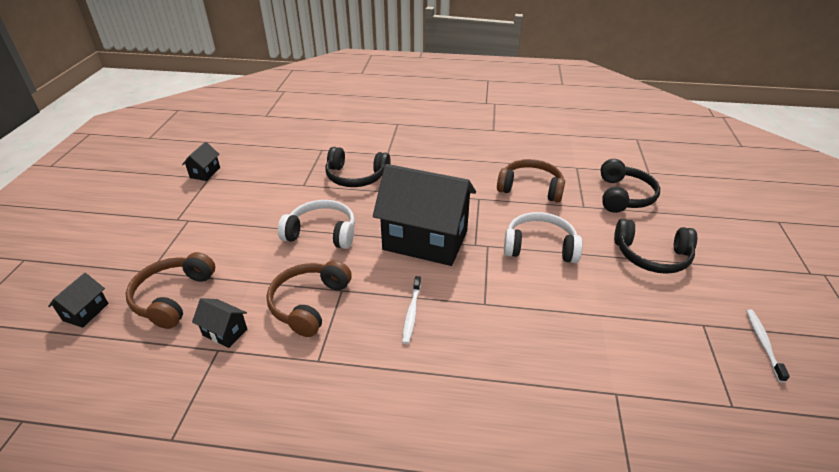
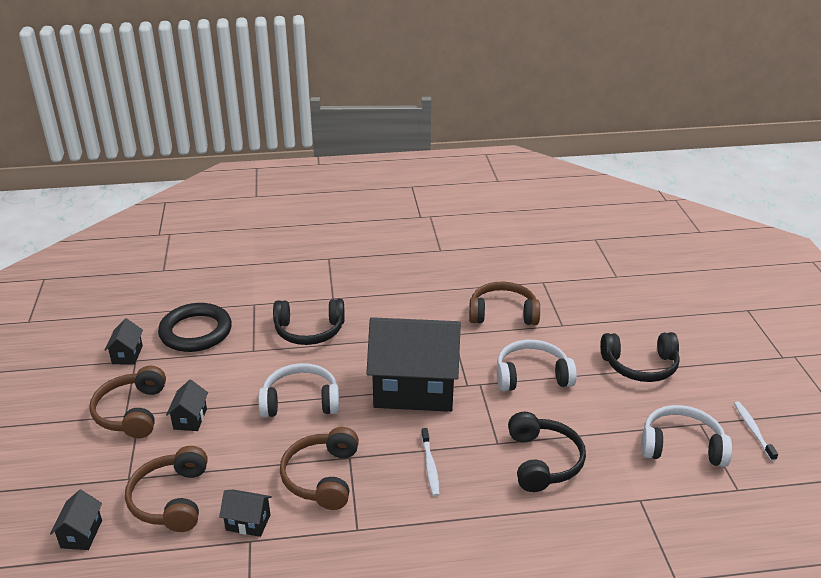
camera: 15 degrees left, 5 degrees down
(183, 218) = (132, 412): none -> brown headphones
(225, 231) = (190, 419): none -> black house
(266, 163) = (196, 332): none -> black ring
(624, 196) = (598, 307): black headphones -> black headphones (543, 461)
(677, 345) = (681, 446): none -> white headphones

